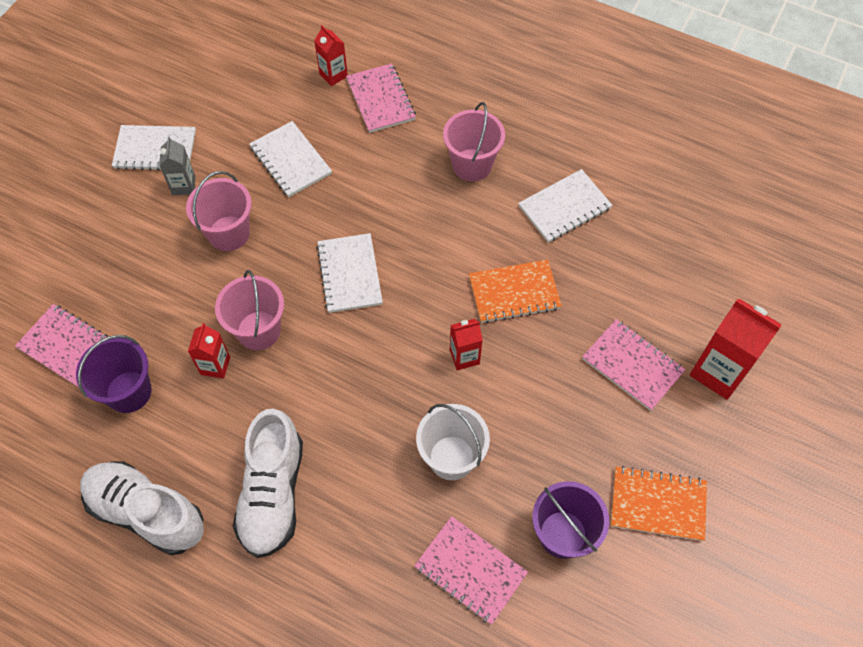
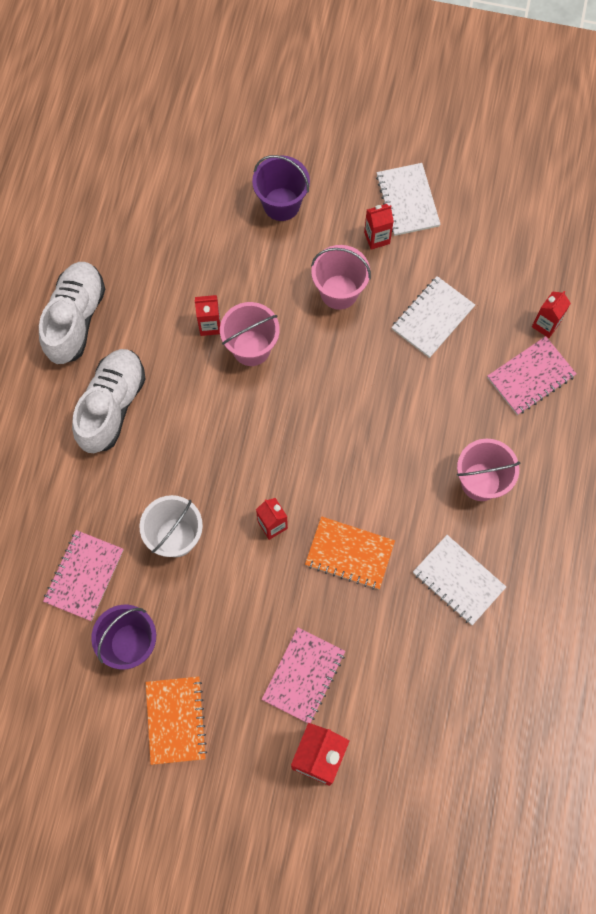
camera: 75 degrees right, 10 degrees up
(68, 347) = (197, 208): pink notebook -> none
(128, 392) = (170, 268): purple bucket -> purple bucket (281, 204)
(184, 186) = (377, 238): grey carton -> red carton
(273, 493) = (112, 406): white shoe -> white shoe turned 120 degrees clockwise
(349, 274) = (327, 405): white notebook -> none
(514, 293) = (349, 553): orange notebook -> orange notebook turned 45 degrees counterclockwise

